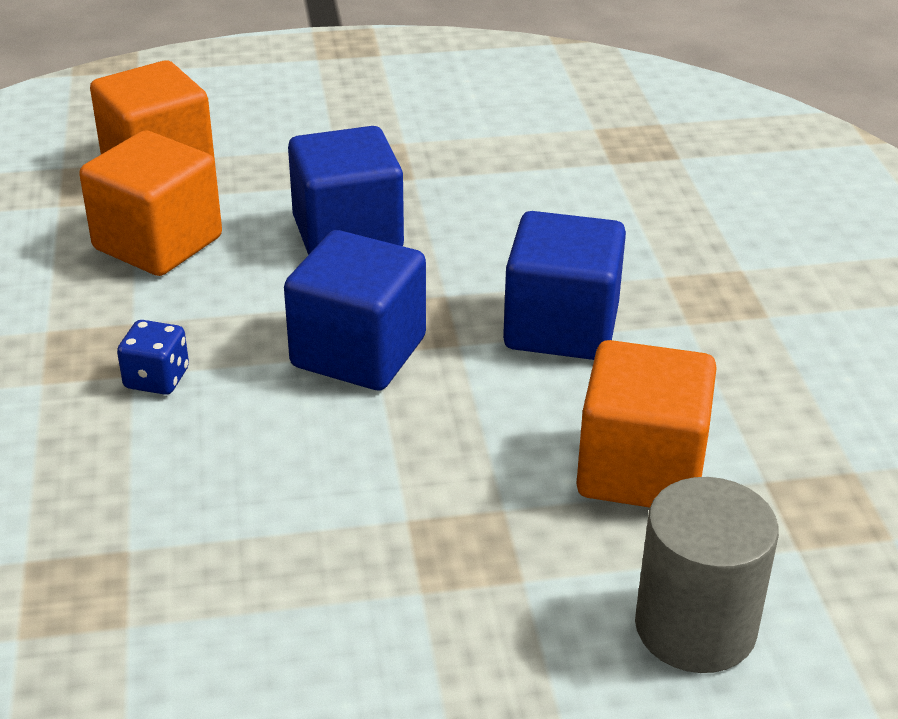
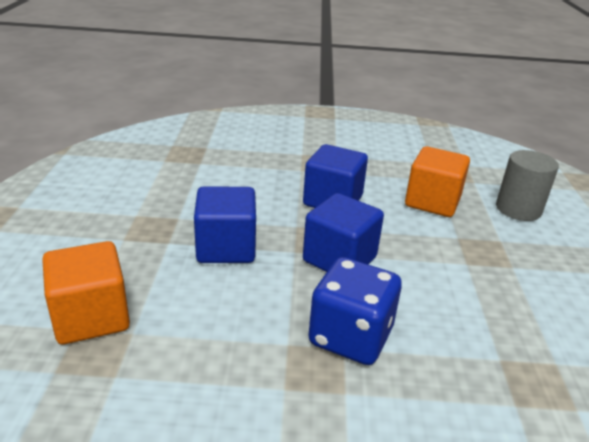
camera: 80 degrees left, 5 degrees down
(157, 379) = (350, 337): blue dice -> blue dice, size x2.10
(158, 243) = (198, 325): orange cube -> none

